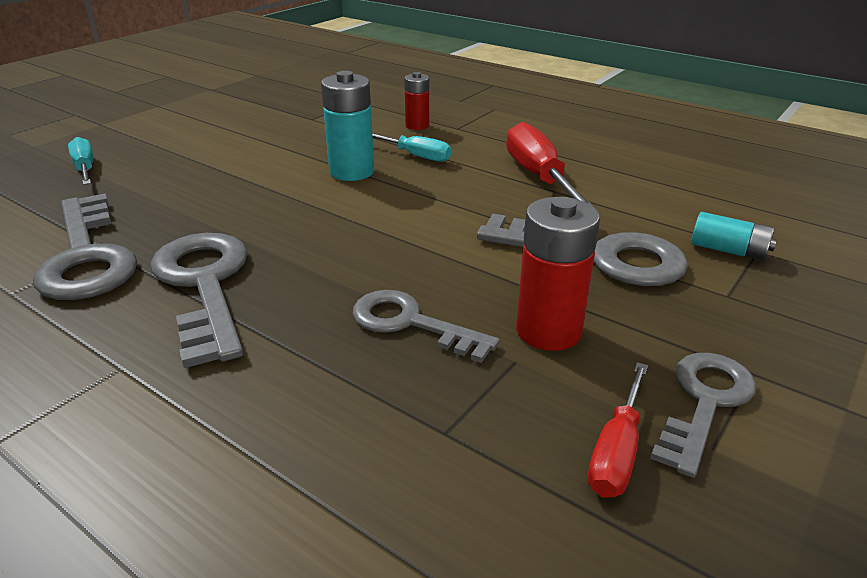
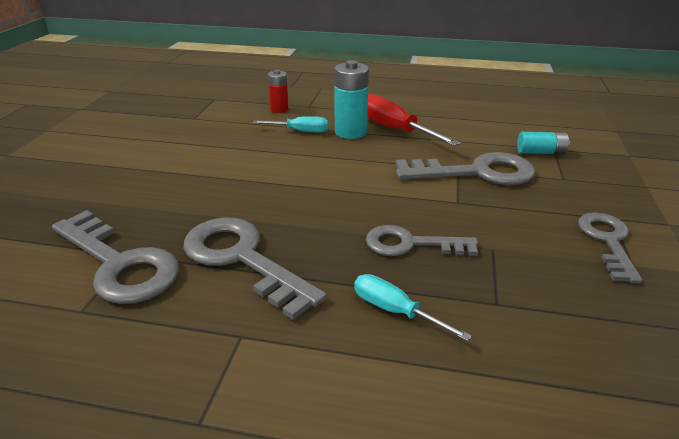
camera: 25 degrees left, 0 degrees up
(85, 168) = (35, 195): turquoise screwdriver -> turquoise screwdriver (395, 311)
(351, 172) = (266, 152): turquoise battery -> turquoise battery (350, 132)
(548, 331) = (493, 225): red battery -> none
(616, 451) = (592, 282): red screwdriver -> none

